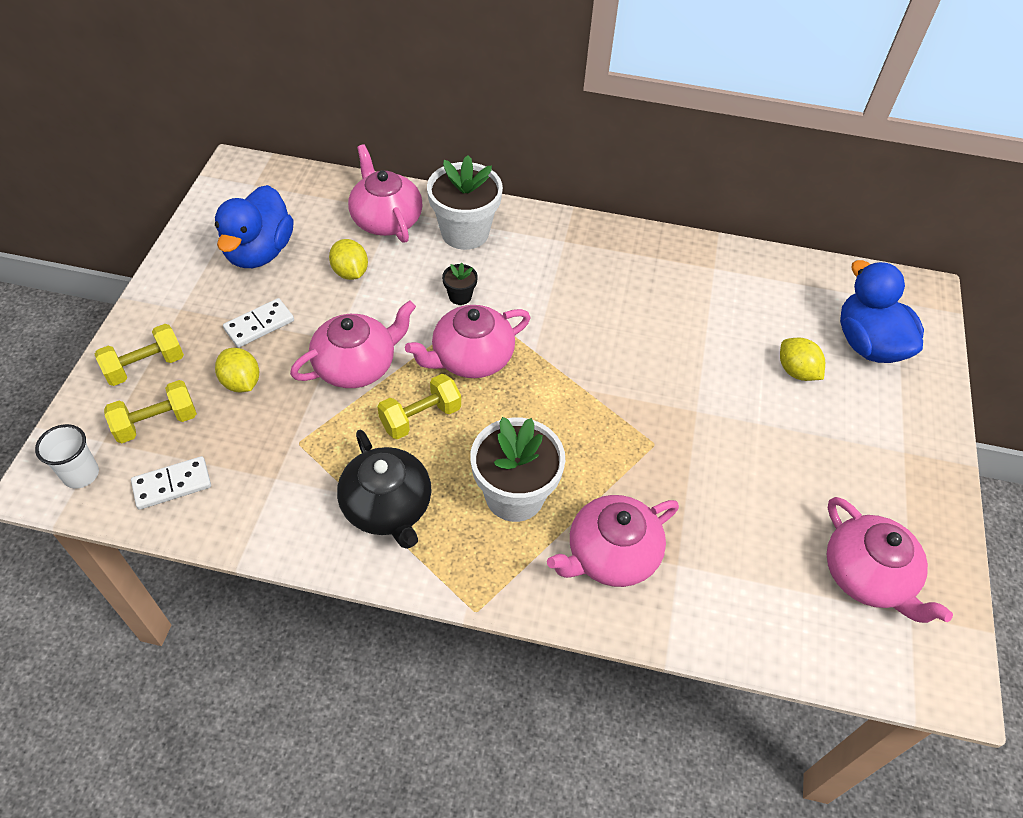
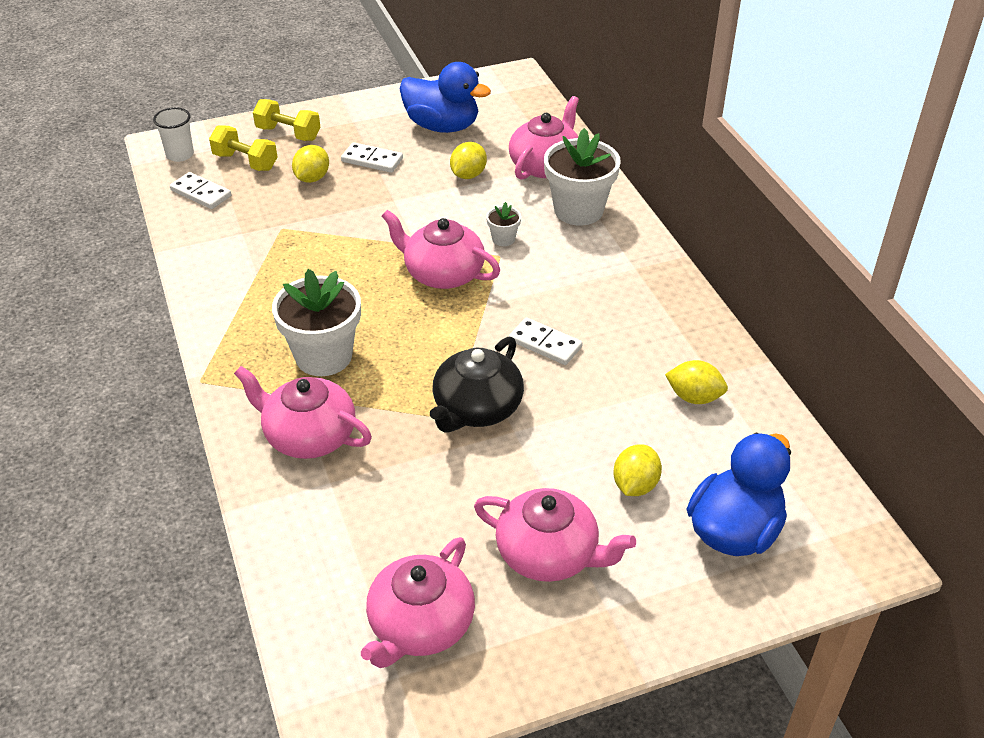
camera: 60 degrees right, 10 degrees down
(259, 252) = (442, 126): blue duck -> blue duck turned 135 degrees counterclockwise
(356, 365) = (378, 221): pink teapot -> pink teapot (549, 554)
(388, 507) = (259, 296): black teapot -> black teapot (476, 408)
(420, 417) = (357, 274): yellow dumbbell -> none
(460, 296) = (503, 239): black flower pot -> white flower pot
(611, 340) = (545, 344): none -> white domino
(728, 290) = (694, 397): none -> yellow lemon

